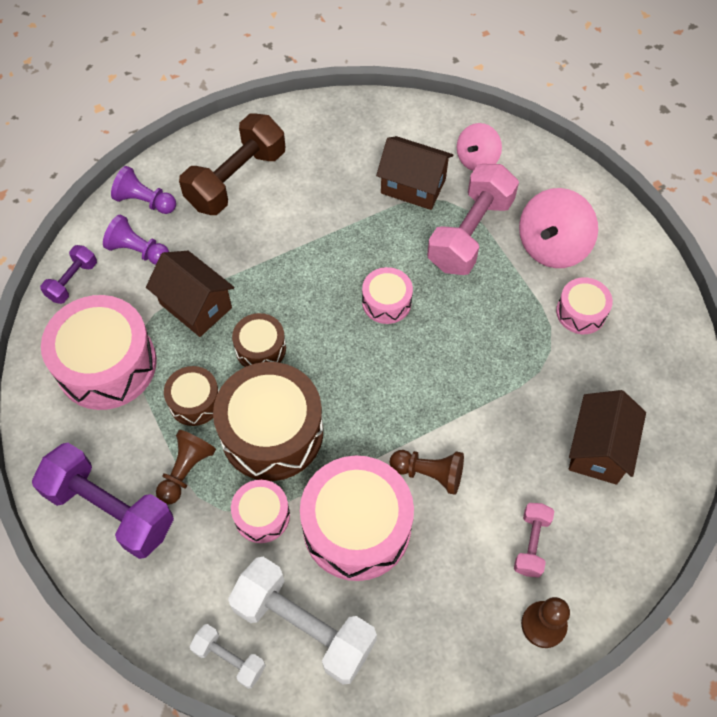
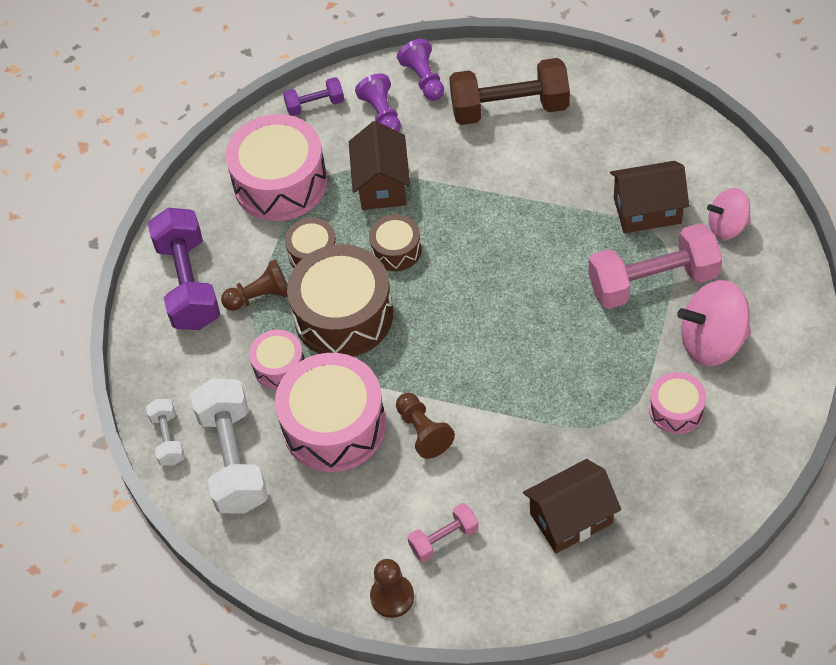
camera: 50 degrees right, 5 degrees down
(386, 302) = (526, 285): pink drum -> none
(413, 186) = (647, 210): brown house -> brown house turned 75 degrees counterclockwise

